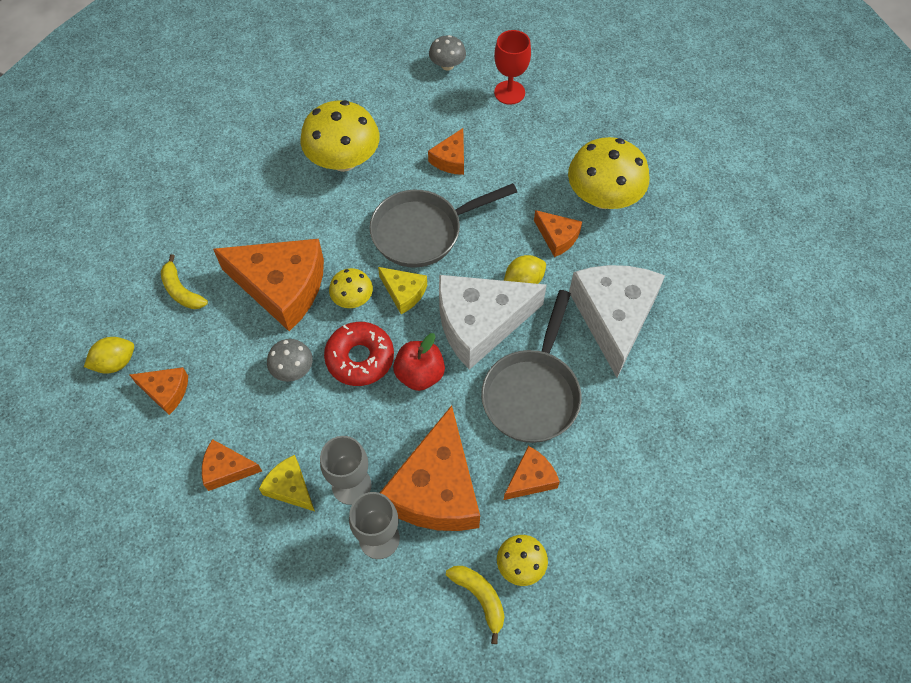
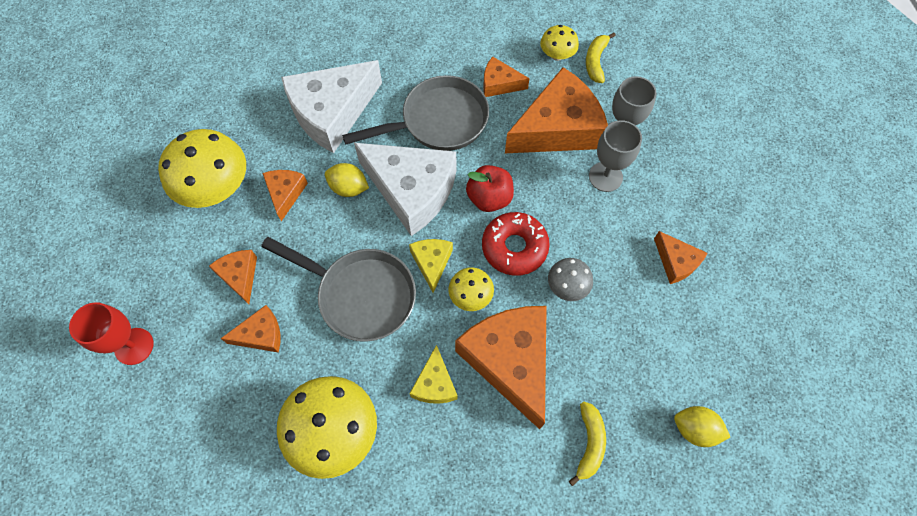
camera: 130 degrees left, 5 degrees up
(166, 391) = (673, 362): orange cheese -> orange cheese (239, 276)
(290, 487) = (645, 211): yellow cheese -> yellow cheese (435, 383)
(447, 65) = (131, 436): grey mushroom -> none

